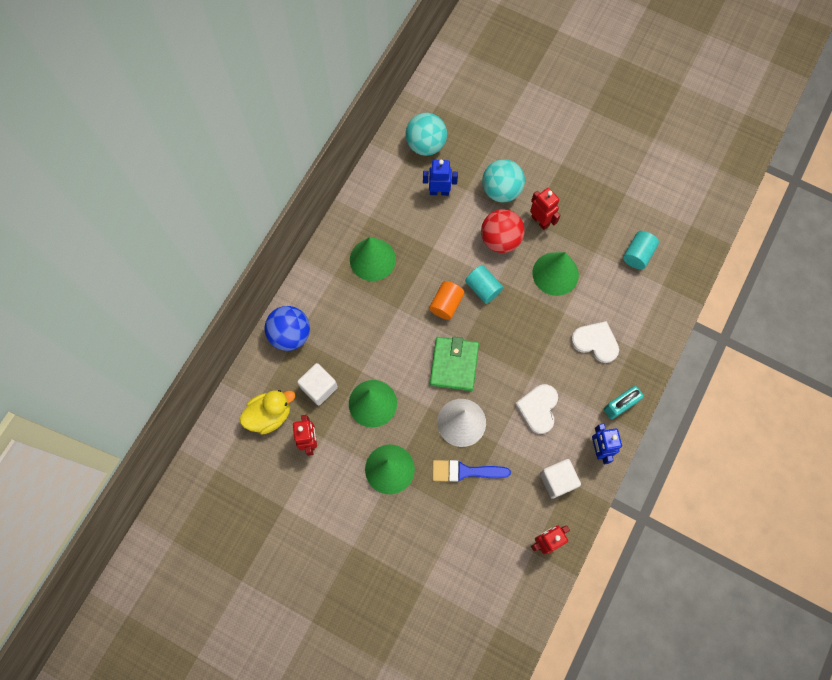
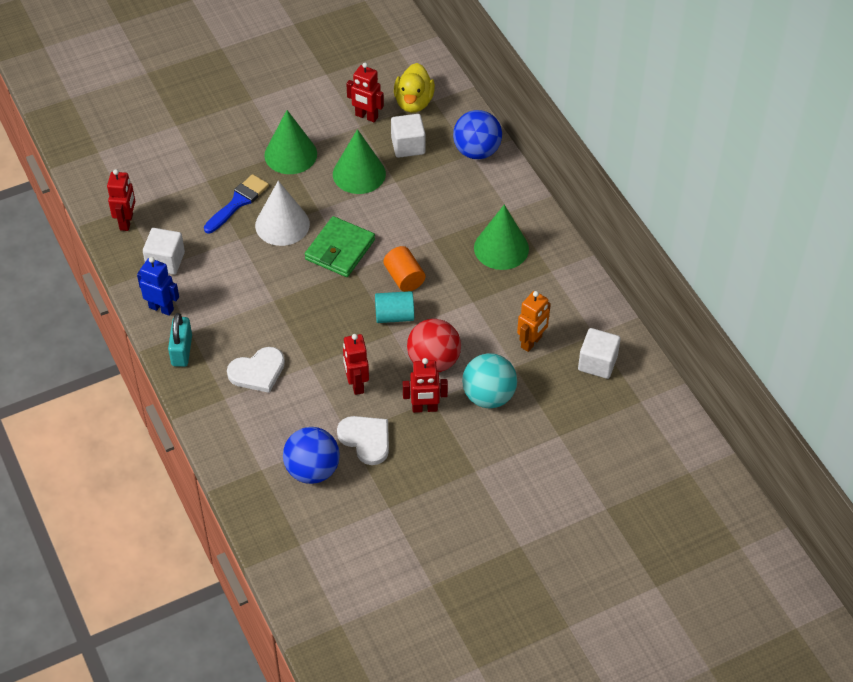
camera: 125 degrees right, 20 degrees down
(426, 144) = (597, 363): turquoise ball -> white cube
(439, 191) = (531, 342): blue robot -> orange robot
(454, 364) = (340, 250): green wallet -> green wallet turned 75 degrees clockwise
(538, 408) = (240, 287): white heart -> white heart (366, 439)
(555, 273) = (356, 384): green cone -> red robot
(637, 254) = (312, 470): turquoise cylinder -> blue ball

